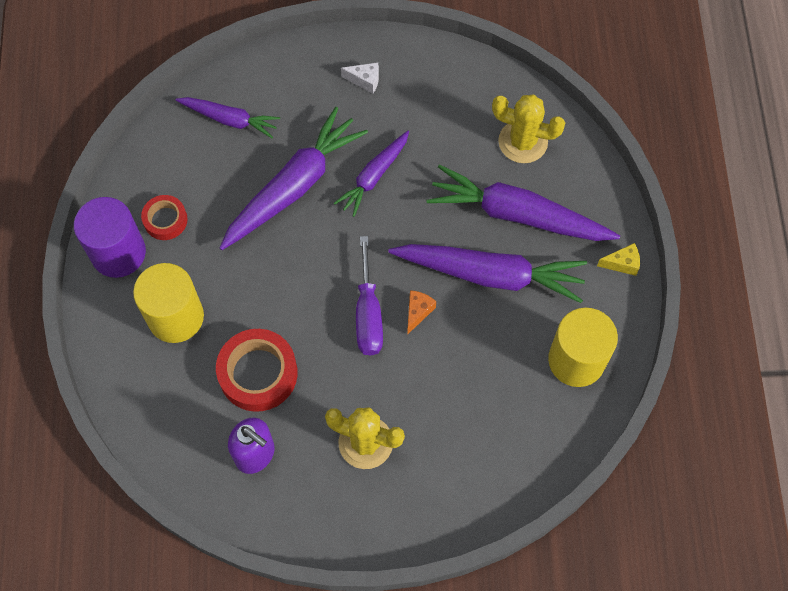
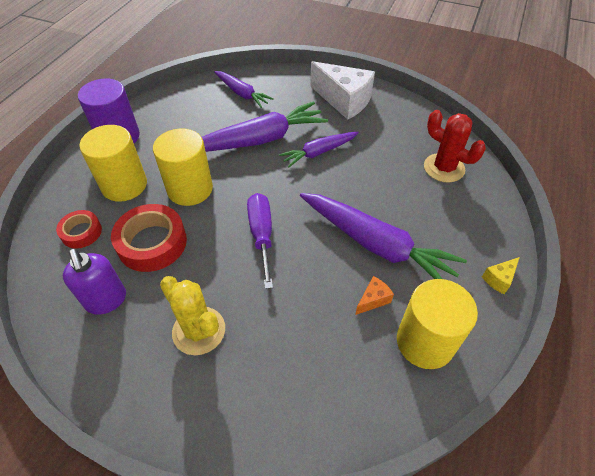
camera: 25 degrees right, 15 degrees down
(165, 220) = (162, 130): red tape -> red tape (81, 232)
(255, 290) = (190, 189): none -> yellow cylinder
(365, 80) = (344, 101): white cheese -> white cheese, size x2.30
(368, 314) = (262, 235): purple screwdriver -> purple screwdriver turned 150 degrees clockwise
(418, 312) = (302, 248): orange cheese -> orange cheese (373, 300)
(518, 215) = (419, 212): purple carrot -> none
(523, 142) = (444, 168): yellow cactus -> red cactus
(622, 263) = (499, 279): yellow cheese -> yellow cheese turned 120 degrees clockwise

